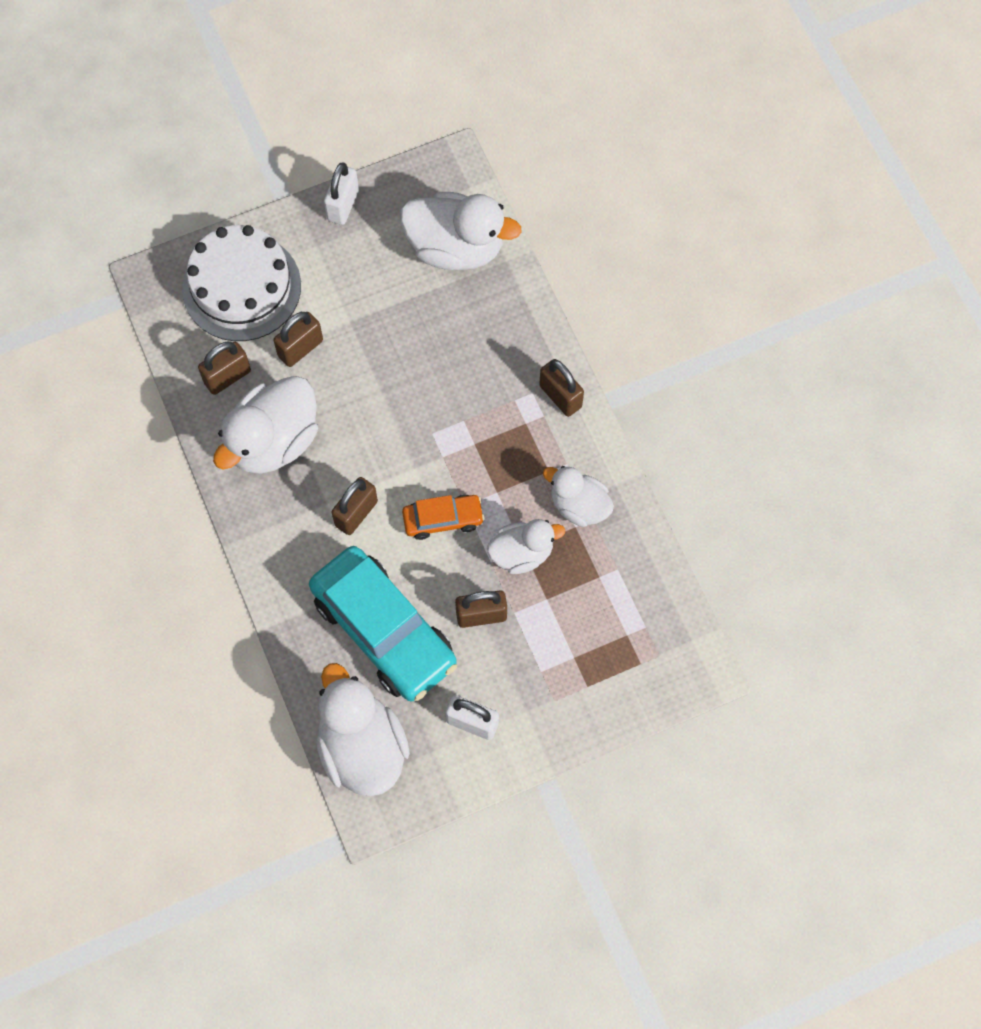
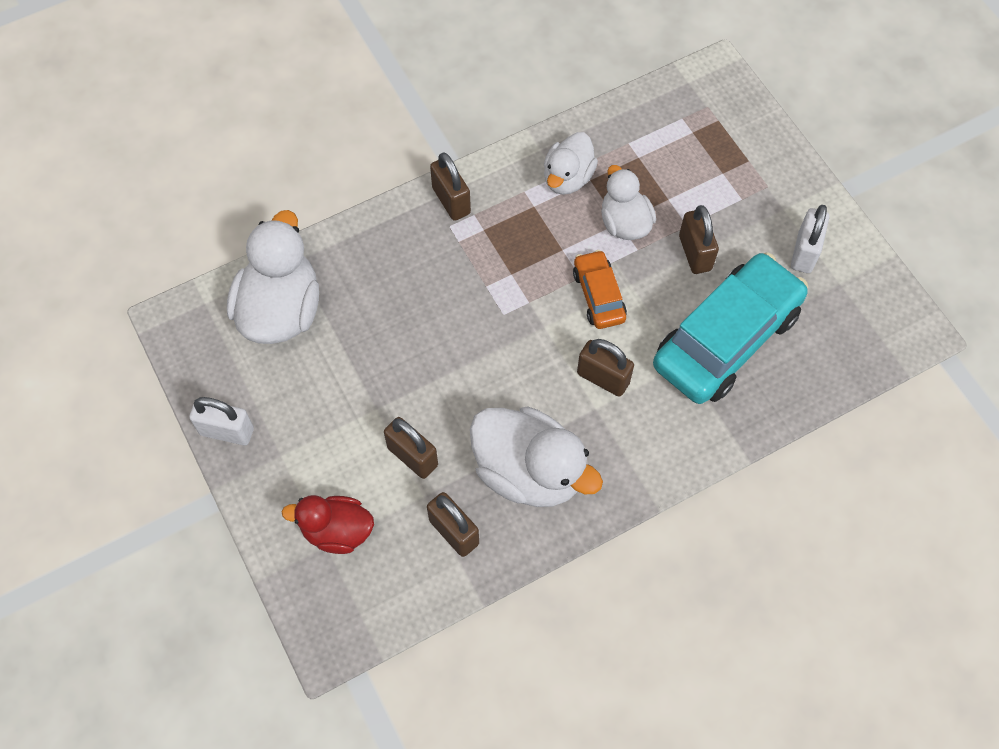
camera: 95 degrees left, 5 degrees down
(241, 287) = (337, 531): white cake -> red duck
(362, 747) = (851, 347): white duck -> none
(560, 396) = (451, 201): brown padlock -> brown padlock turned 75 degrees counterclockwise

